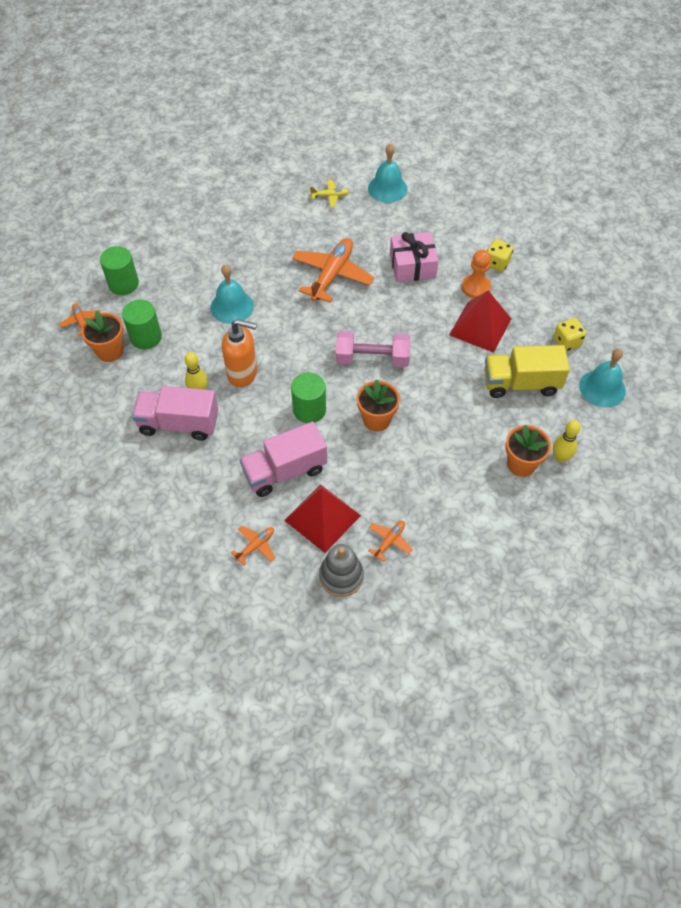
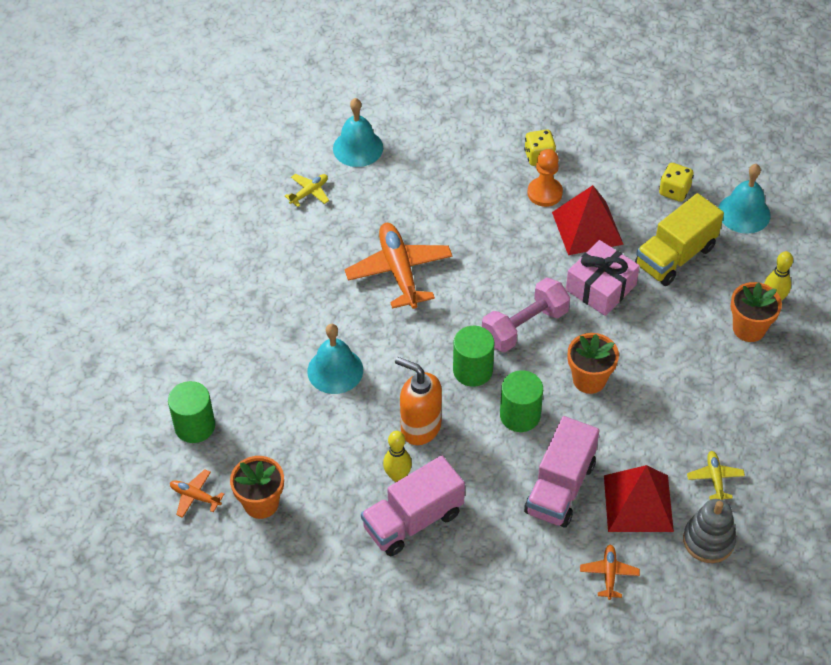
camera: 40 degrees left, 5 degrees down
(146, 337) = (282, 462): green cylinder -> green cylinder (472, 370)
(243, 373) = (420, 427): orange soap dispenser -> orange soap dispenser turned 120 degrees counterclockwise
(389, 541) = (715, 478): orange plane -> yellow plane
(412, 266) = (465, 210): pink gift -> pink gift (601, 287)

